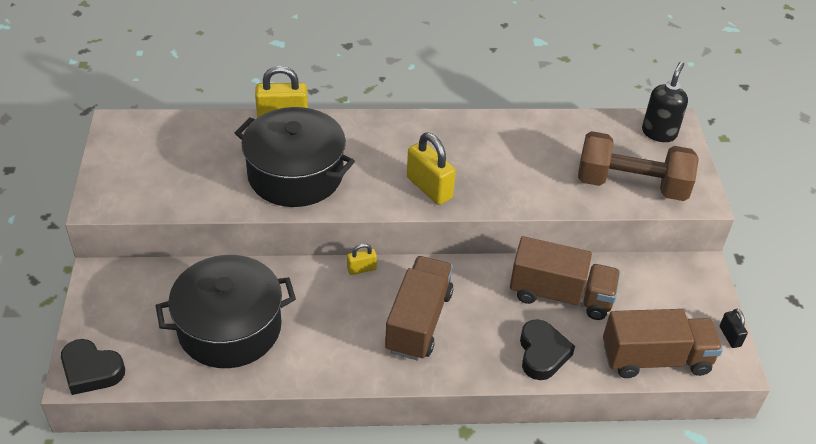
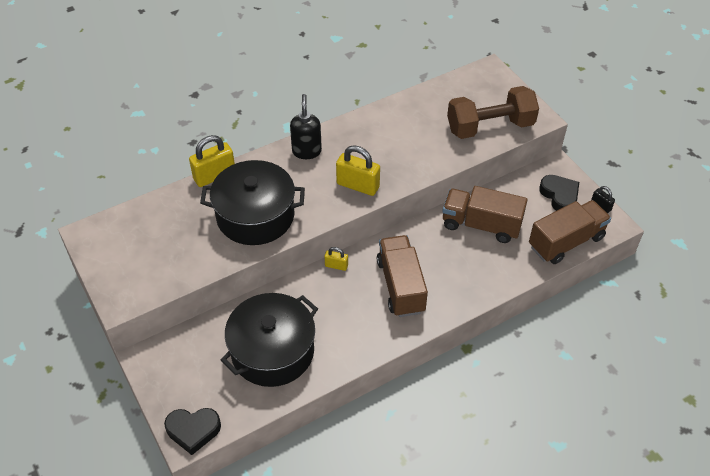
camera: 25 degrees left, 5 degrees up
(361, 269) = (336, 266): yellow padlock -> yellow padlock turned 60 degrees clockwise
(542, 353) = (495, 271): black heart -> black heart (559, 196)
(561, 295) = (481, 225): brown truck -> brown truck turned 150 degrees counterclockwise
(659, 133) = (484, 81): black soap dispenser -> black soap dispenser (306, 151)

